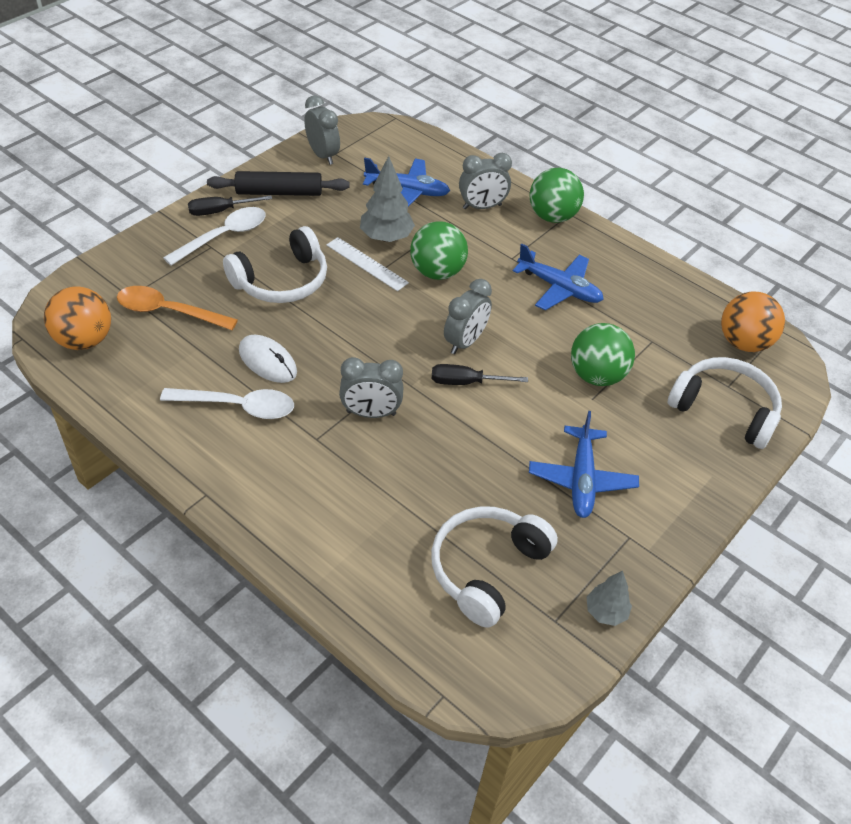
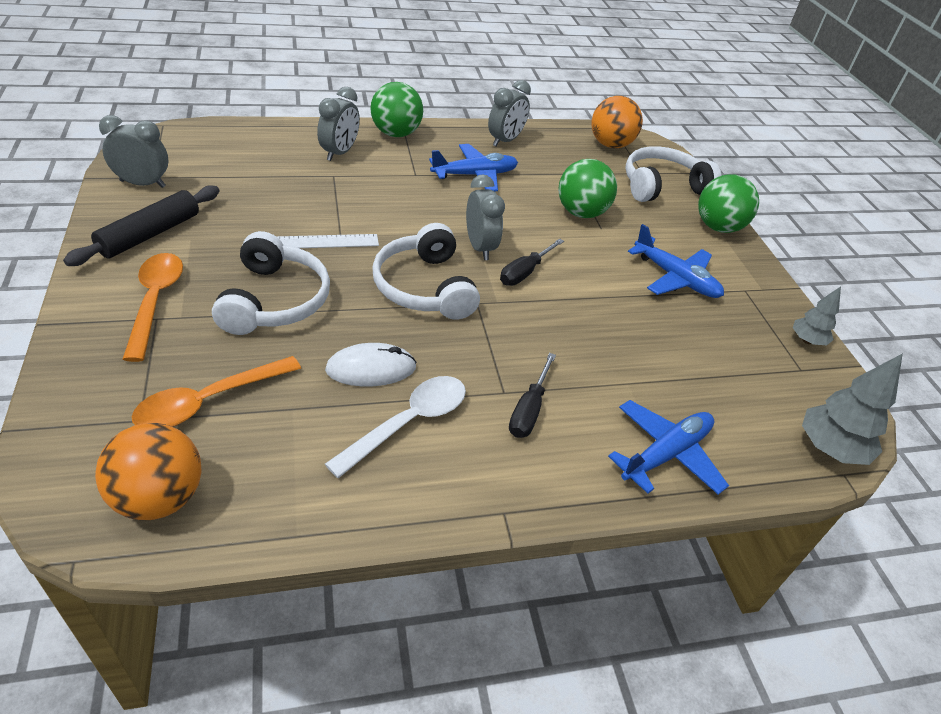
camera: 55 degrees left, 5 degrees down
(220, 211) = (114, 283): black screwdriver -> black screwdriver (529, 410)
(223, 236) = (155, 301): white spoon -> orange spoon
(371, 413) = (506, 342): grey clock -> grey clock (505, 141)
(386, 237) = (305, 214): grey tree -> grey tree (829, 449)
(407, 191) = (265, 172): blue plane -> blue plane (666, 454)
(437, 272) = (383, 214): green ball -> green ball (718, 227)
(487, 569) = (729, 375): white headphones -> white headphones (424, 287)

